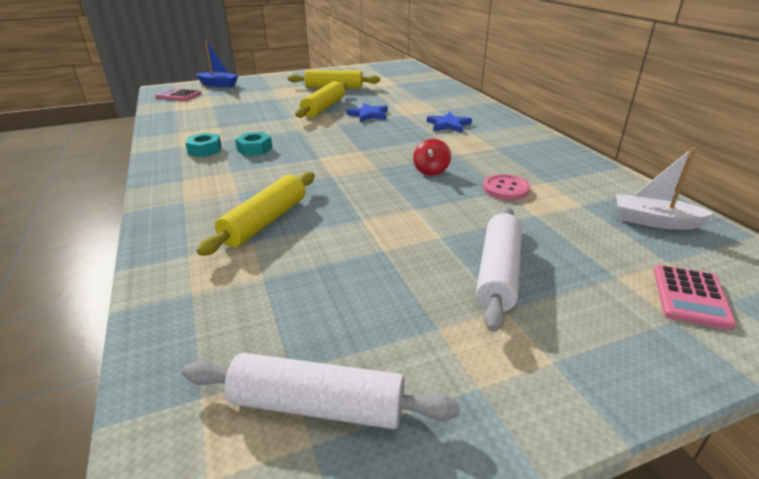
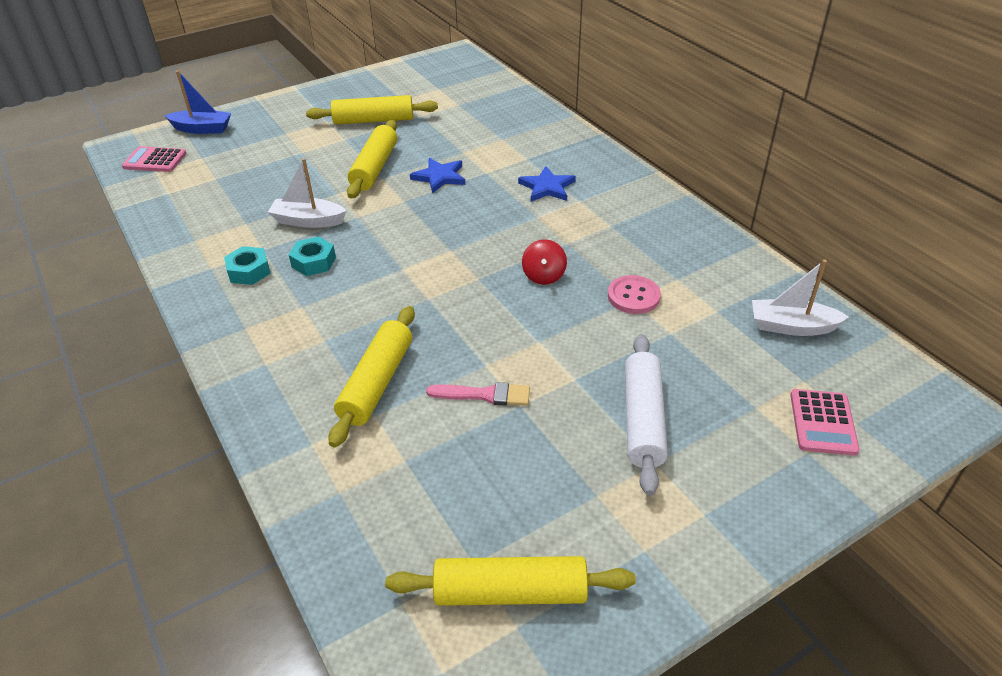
camera: 10 degrees left, 10 degrees up
(263, 129) = (308, 221): none -> white boat
(317, 406) = (510, 592): white rolling pin -> yellow rolling pin
(354, 239) = (484, 395): none -> pink brush

